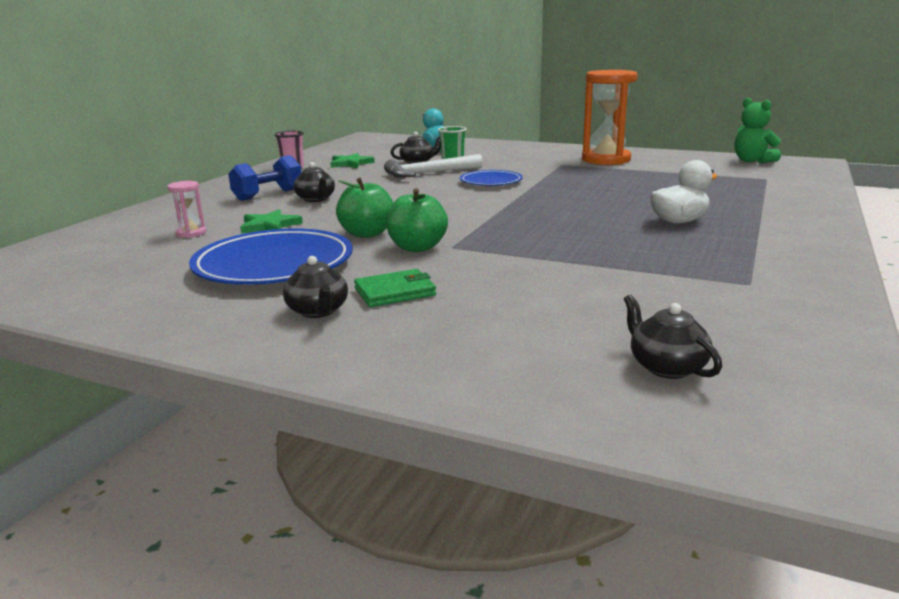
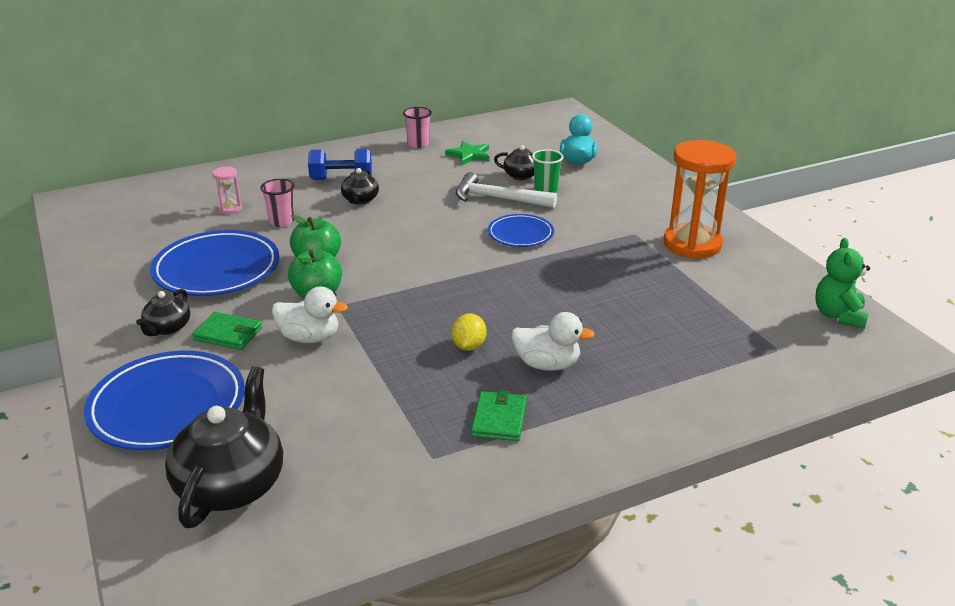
camera: 40 degrees right, 10 degrees up
(269, 225) = (281, 221): green star -> pink cup
(462, 353) = (167, 406): none -> blue plate
(477, 268) = (309, 338): none -> white duck
(607, 231) = (468, 346): none -> yellow lemon
(666, 367) = (232, 484): black teapot -> black teapot, size x1.93
(728, 251) = (499, 419): none -> green wallet

